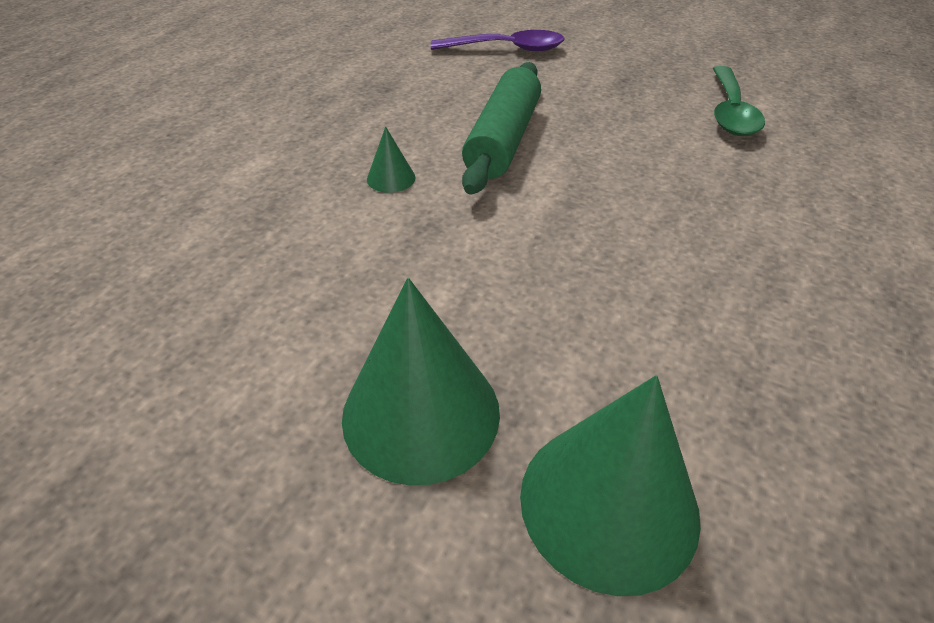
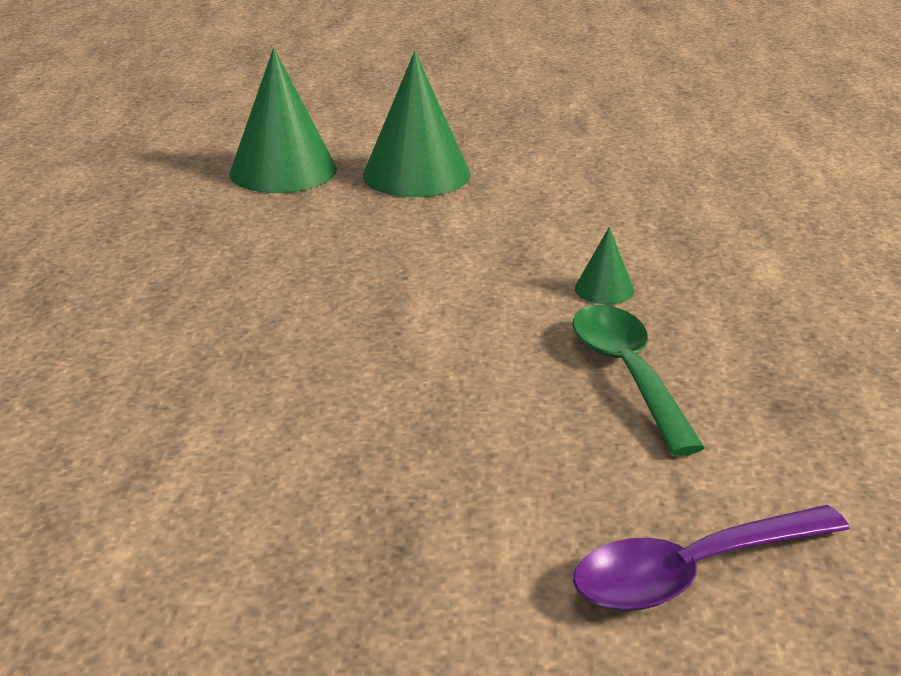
camera: 155 degrees right, 15 degrees down
(503, 140) = (521, 365): green rolling pin -> none
(730, 112) = (185, 513): green spoon -> green spoon (628, 374)

